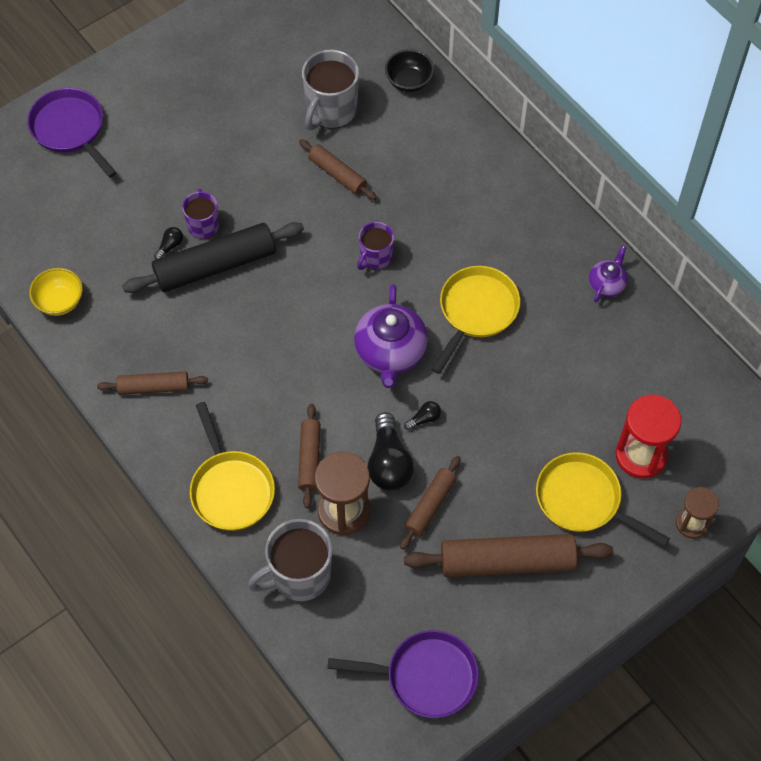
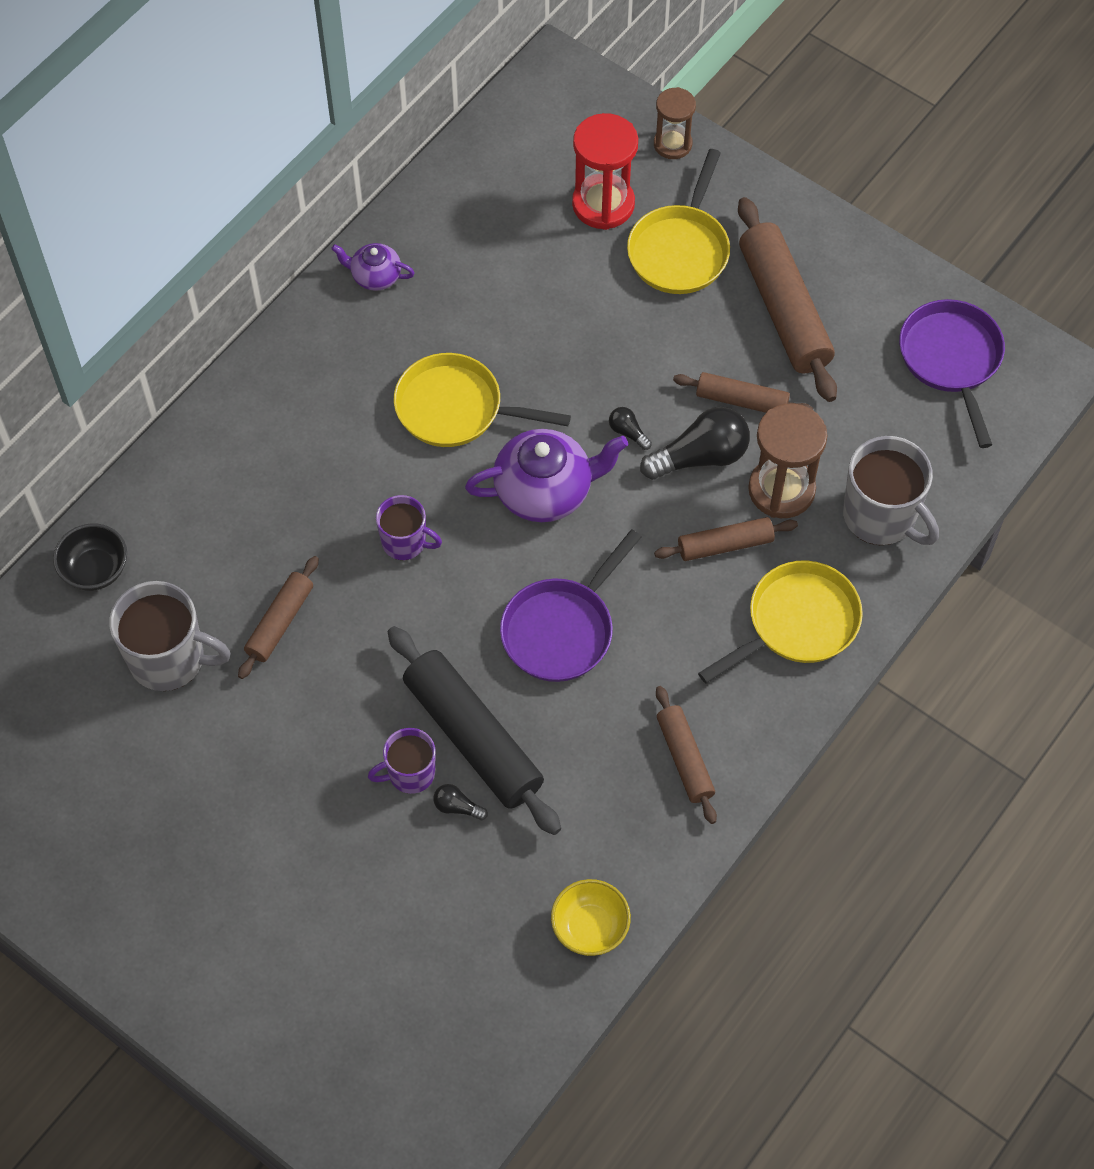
camera: 105 degrees left, 0 degrees up
(70, 129) = (284, 1018): purple pan -> purple pan (561, 629)

